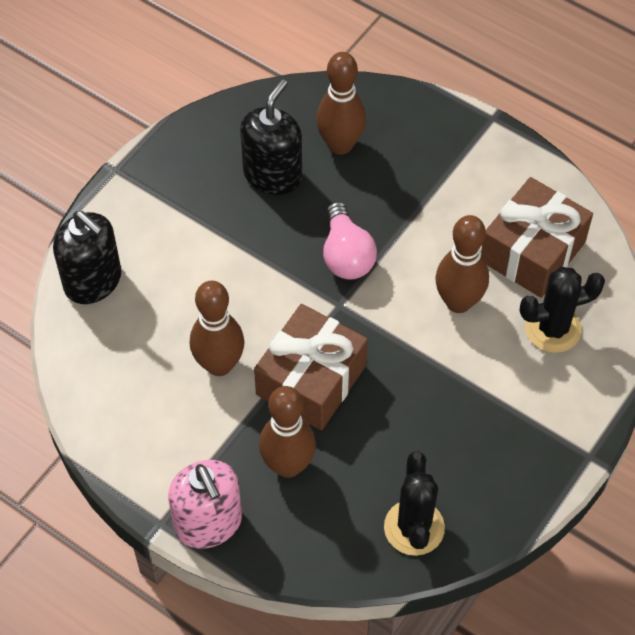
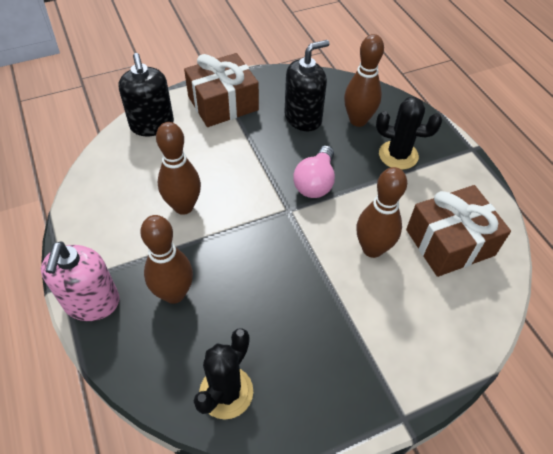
camera: 30 degrees right, 5 degrees down
(311, 380) = (234, 246): brown gift -> brown gift (223, 103)
(553, 329) = (433, 303): black cactus -> black cactus (398, 155)

